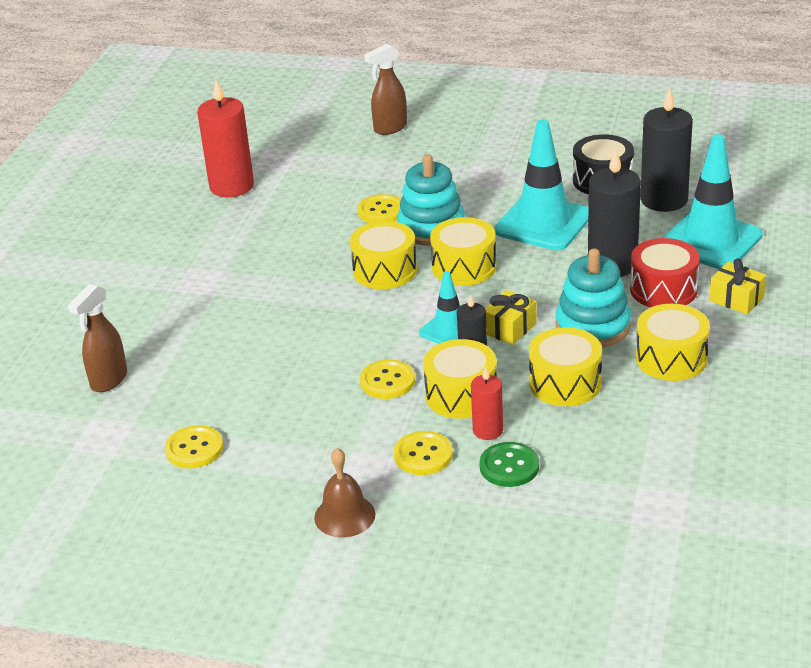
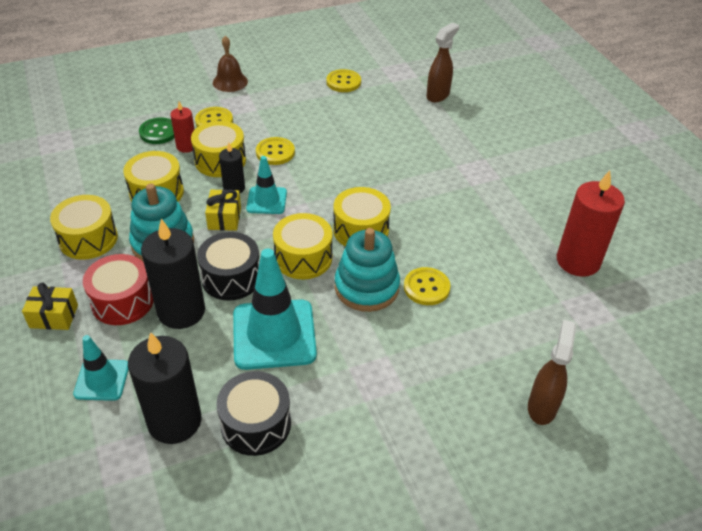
camera: 140 degrees right, 10 degrees up
(108, 381) = (438, 95): brown spray bottle -> brown spray bottle turned 45 degrees clockwise
(546, 274) = (231, 278): none -> black drum
(710, 241) = (102, 380): turquoise traffic cone -> turquoise traffic cone, size x0.55

